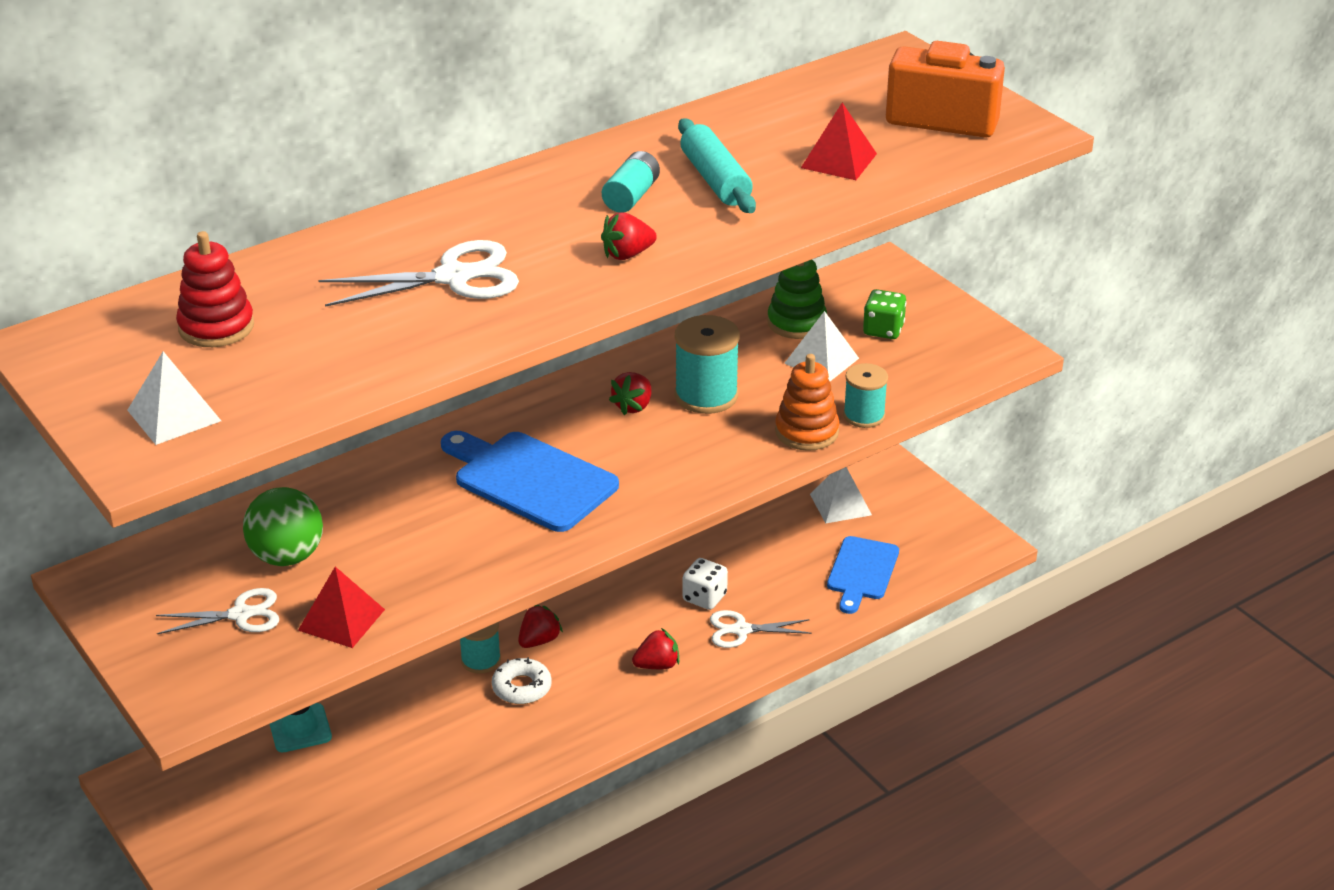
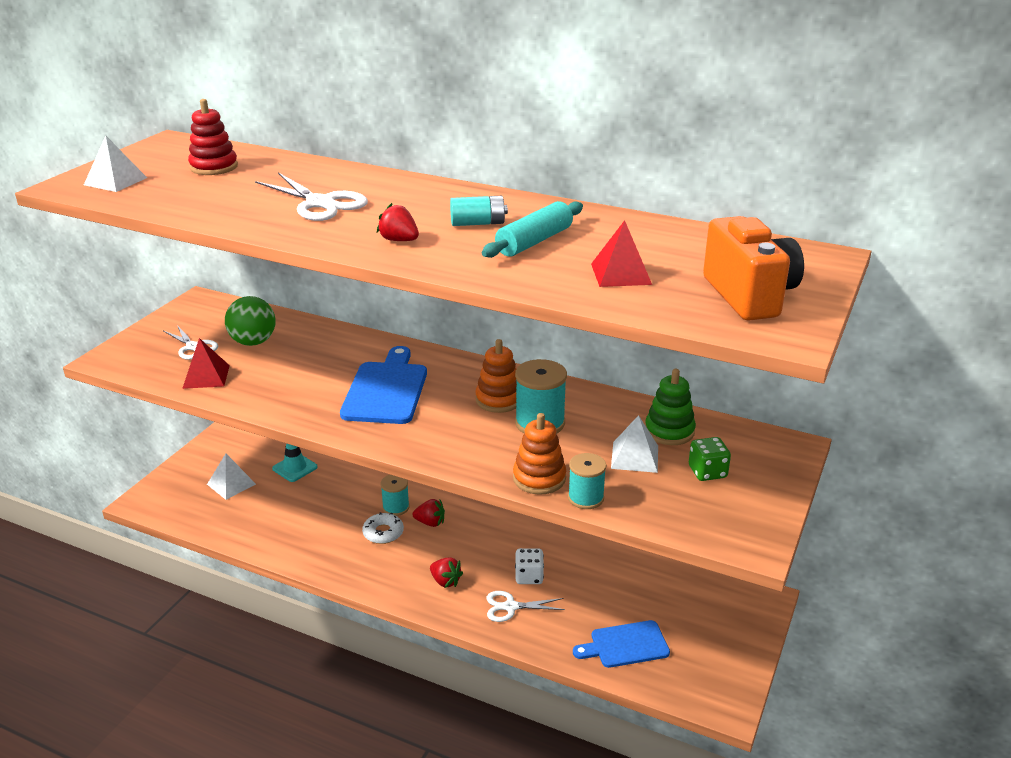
camera: 60 degrees right, 5 degrees down
(633, 406) = (499, 400): red strawberry -> orange stacking toy
(741, 630) = (510, 607): white scissors -> white scissors turned 60 degrees counterclockwise
(840, 504) = (689, 605): white pyramid -> white pyramid (231, 484)

